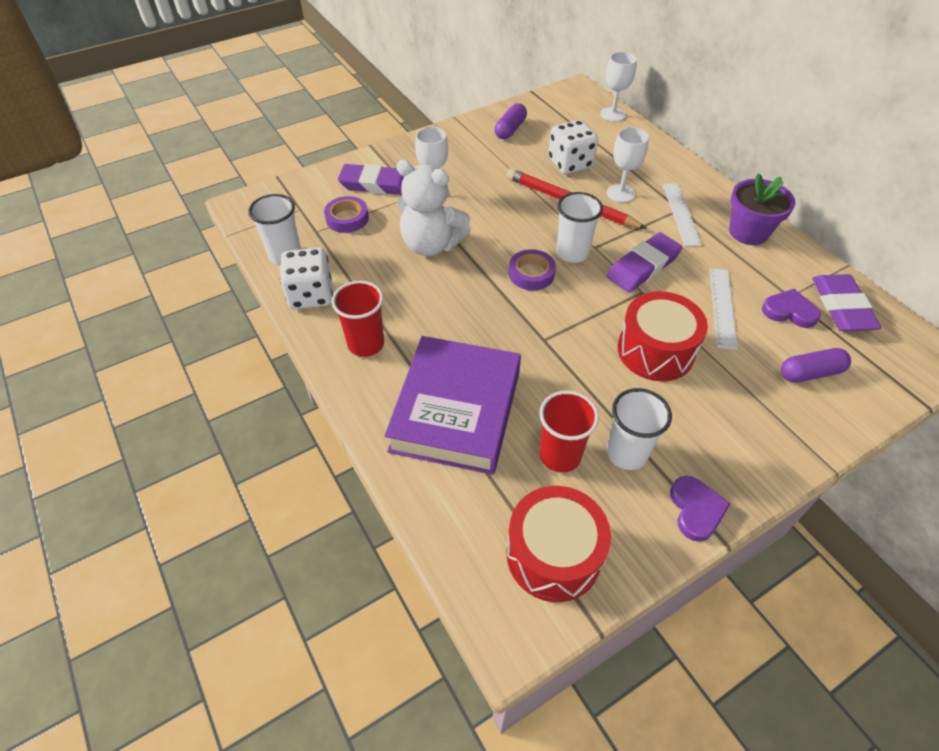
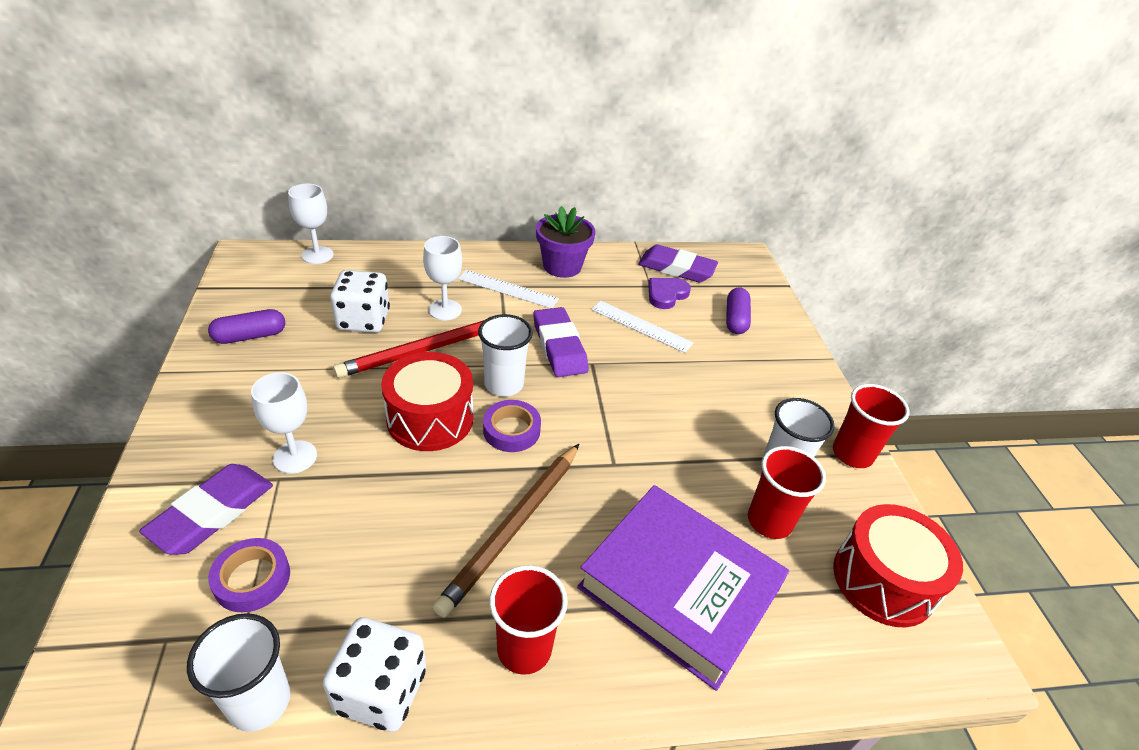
camera: 70 degrees left, 10 degrees down
(431, 245) = (392, 500): white teddy bear -> none
(449, 306) = (514, 528): none -> brown pencil
(510, 129) = (250, 336): purple capsule -> purple capsule turned 75 degrees counterclockwise
(655, 351) = (670, 391): red drum -> red drum (430, 418)
(696, 510) = (852, 454): purple heart -> red cup

